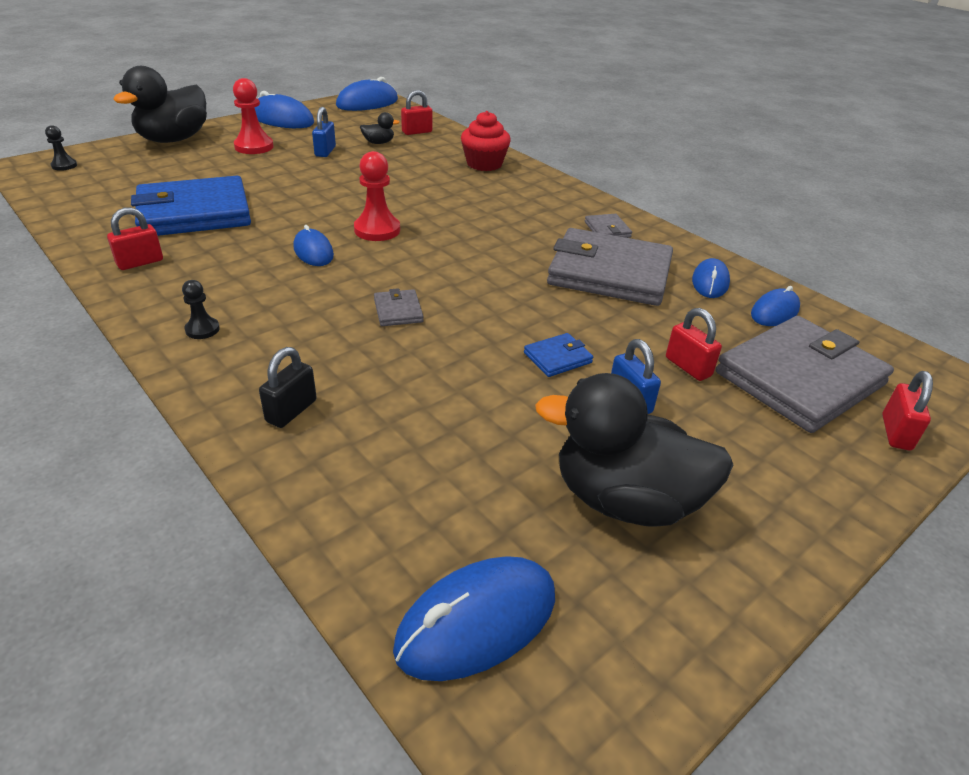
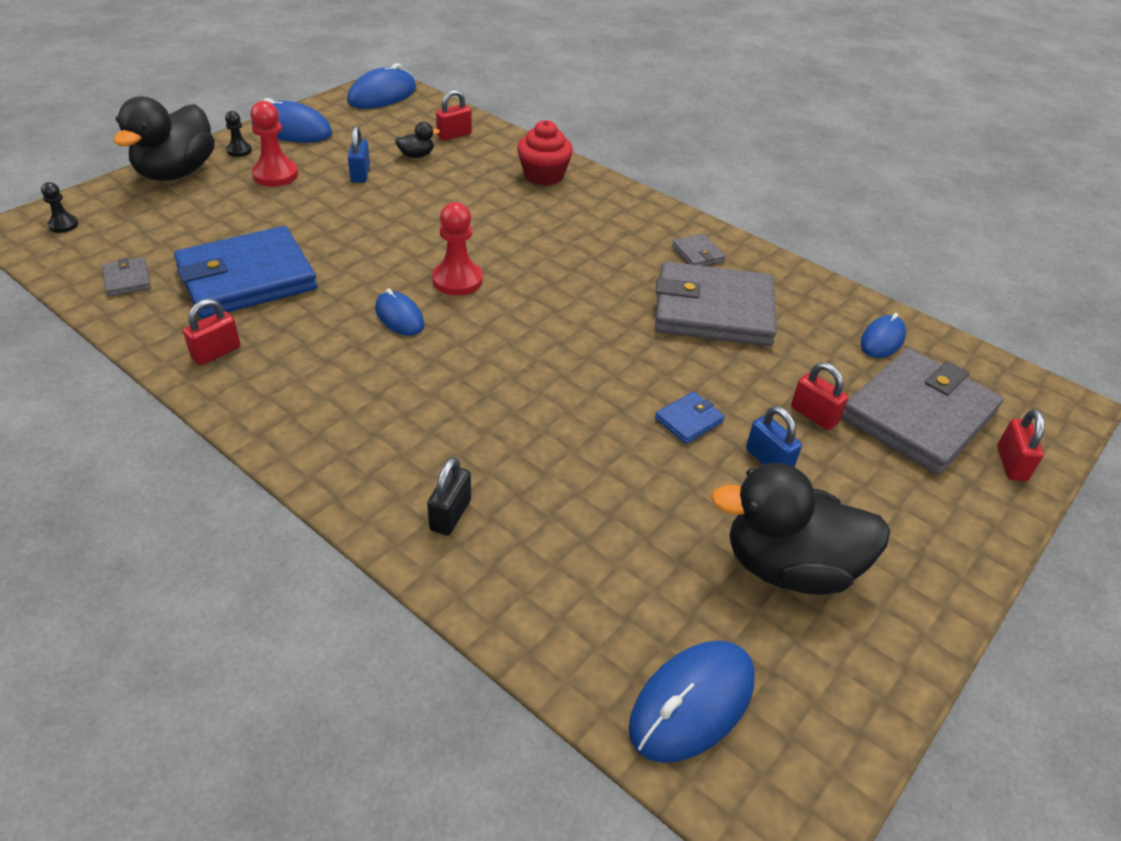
camera: 10 degrees left, 5 degrees up
(202, 329) = (321, 430): black pawn -> black pawn (239, 151)
(398, 311) = (515, 383): grey wallet -> grey wallet (127, 280)
(710, 282) = (814, 310): blue mouse -> none

